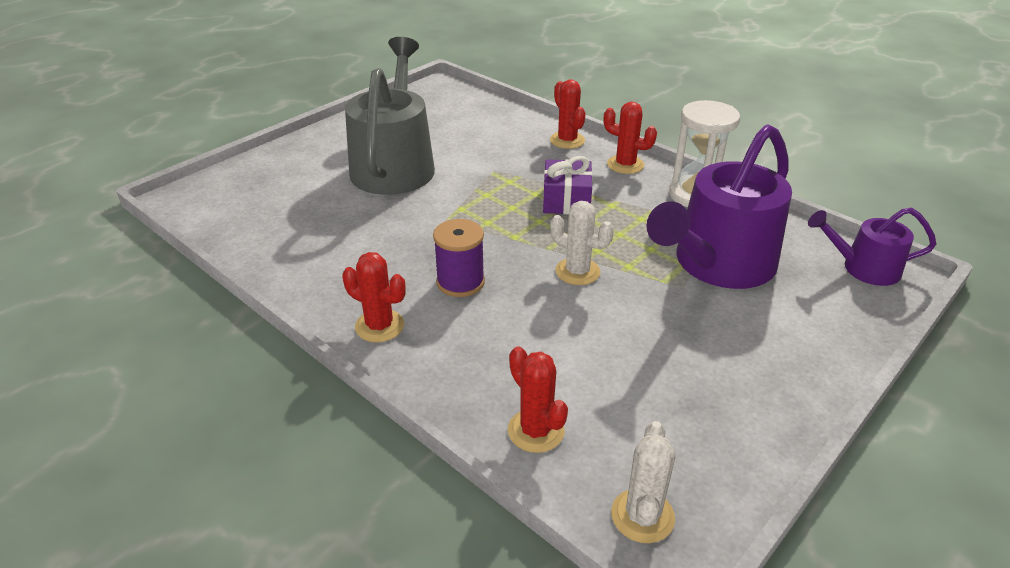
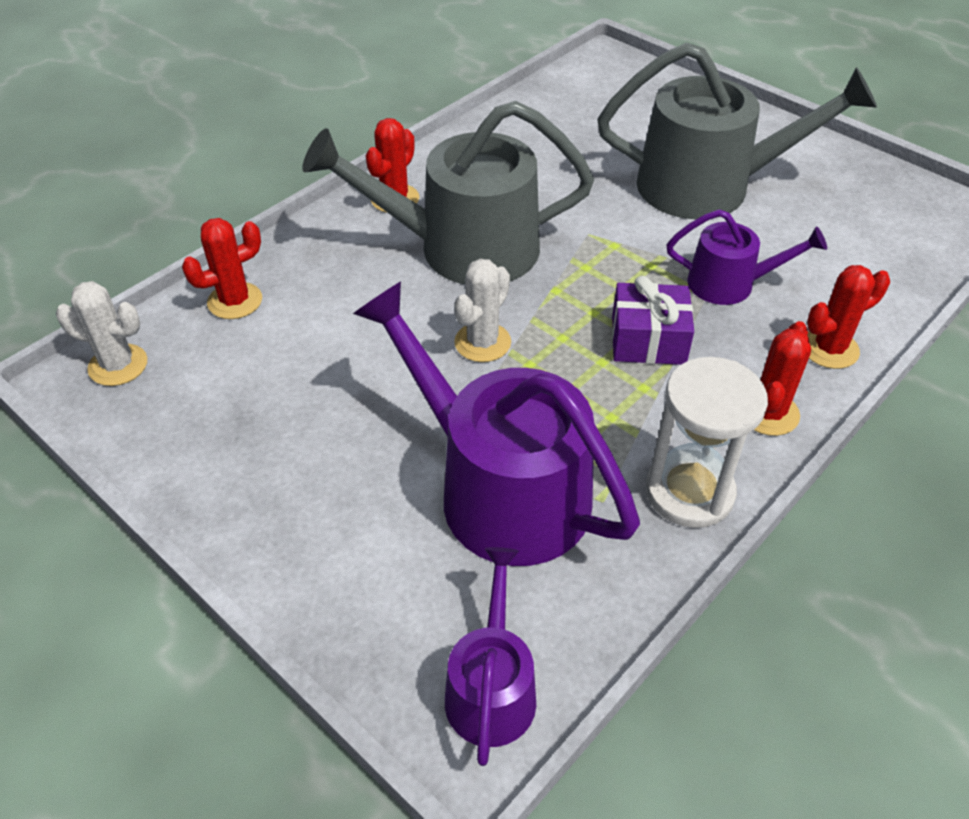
camera: 90 degrees right, 10 degrees up
(460, 282) = (463, 248): purple spool -> grey watering can
(507, 166) = (729, 284): none -> purple watering can

